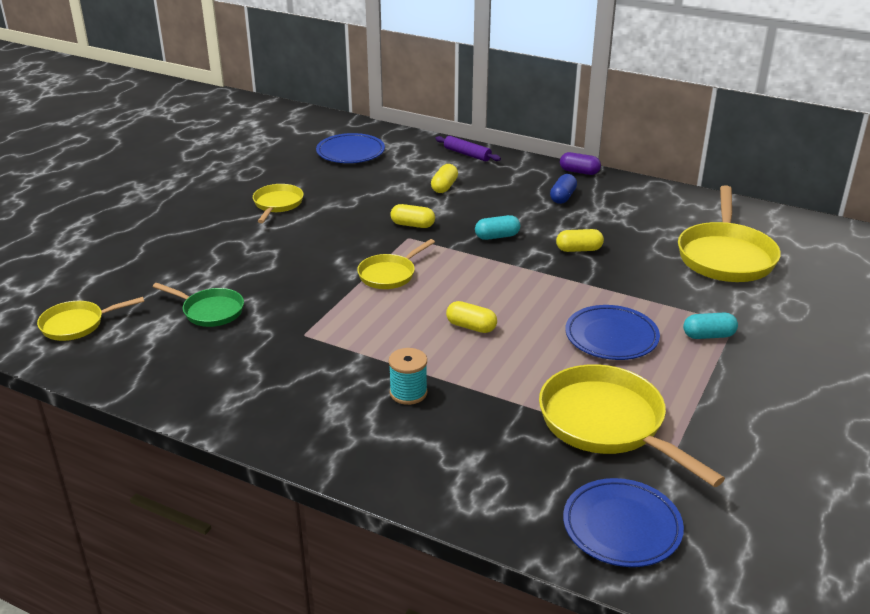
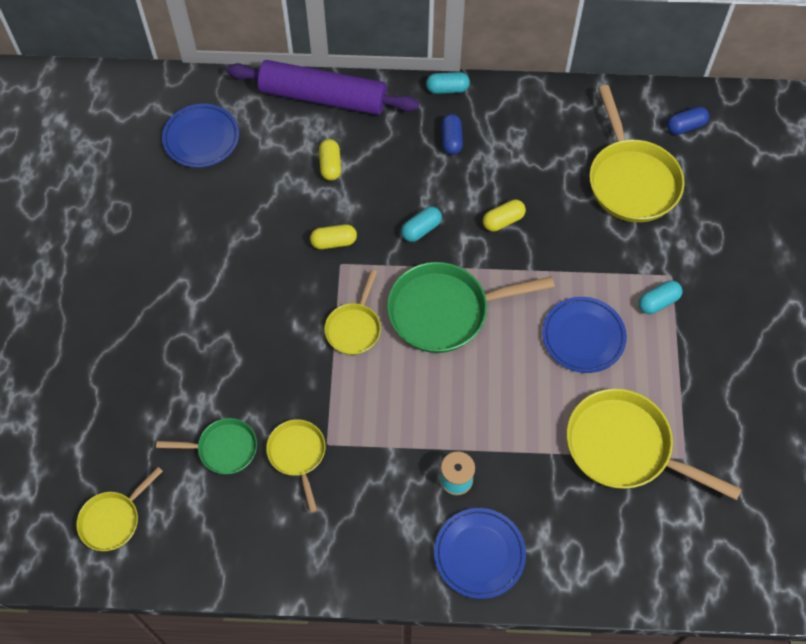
camera: 25 degrees left, 30 degrees up
(277, 204) = (182, 260): yellow pan -> yellow pan (298, 455)
(467, 154) = (323, 97): purple rolling pin -> purple rolling pin, size x2.24
(471, 327) = (463, 372): yellow capsule -> none
(482, 286) = (445, 311): none -> green pan
(579, 172) = (447, 89): purple capsule -> turquoise capsule
(622, 527) = (680, 554): blue plate -> blue plate (479, 554)
(803, 238) = (685, 126): none -> blue capsule

